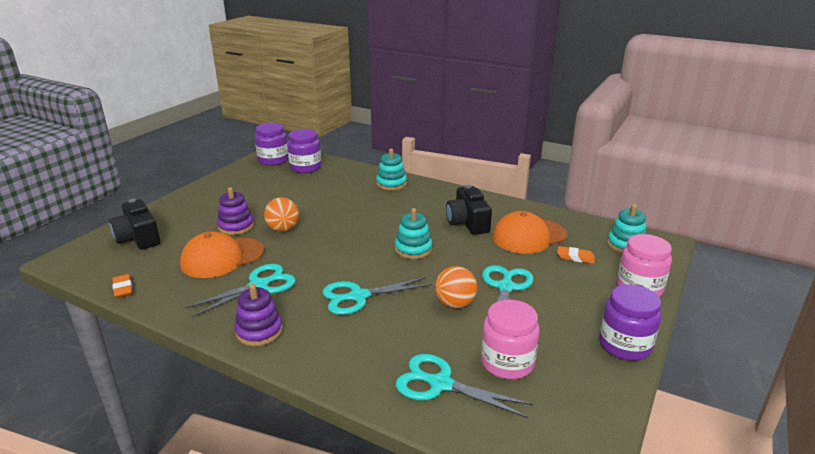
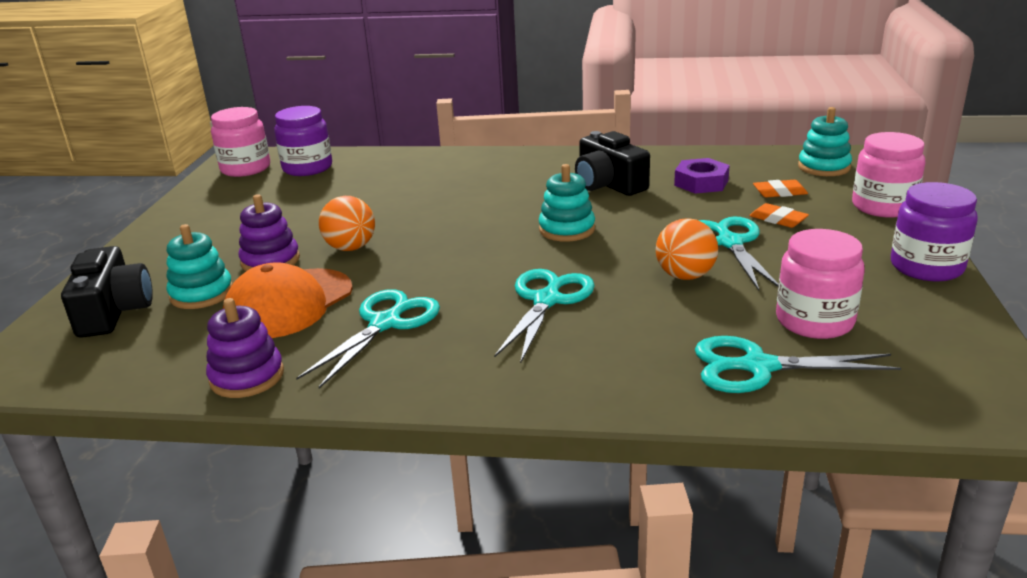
camera: 20 degrees left, 0 degrees up
(123, 289) = (157, 383): orange eraser -> orange eraser (778, 219)
(139, 238) = (114, 311): black camera -> black camera turned 135 degrees counterclockwise
(259, 331) = (444, 377): purple stacking toy -> purple stacking toy (247, 377)
(273, 160) = (245, 168): purple jar -> pink jar
(358, 296) = (547, 300): turquoise scissors -> turquoise scissors turned 150 degrees clockwise
(391, 184) = (458, 162): turquoise stacking toy -> turquoise stacking toy (202, 294)
(529, 236) = (701, 183): orange cap -> purple nut

